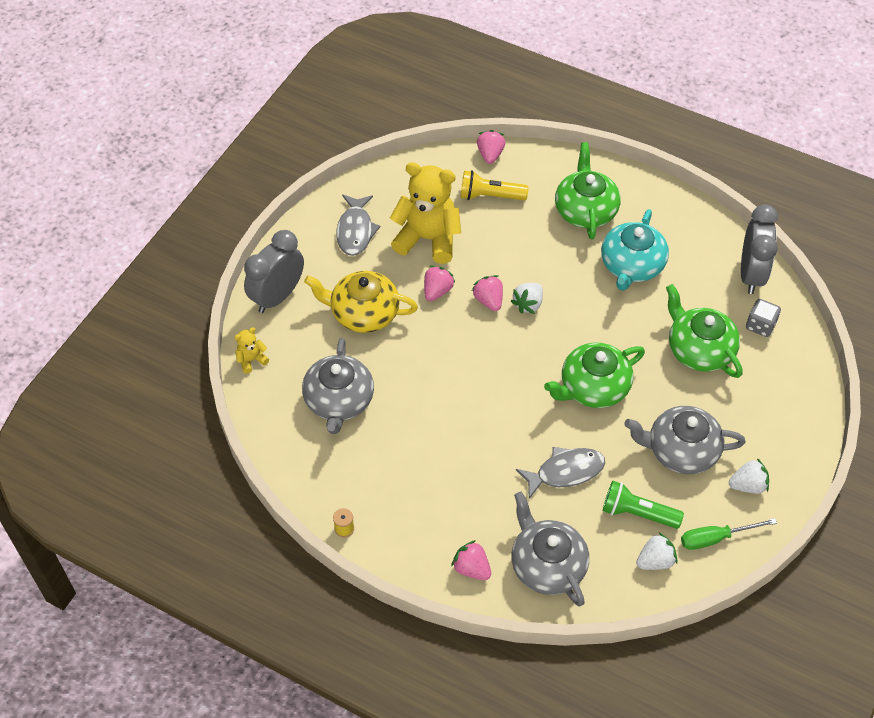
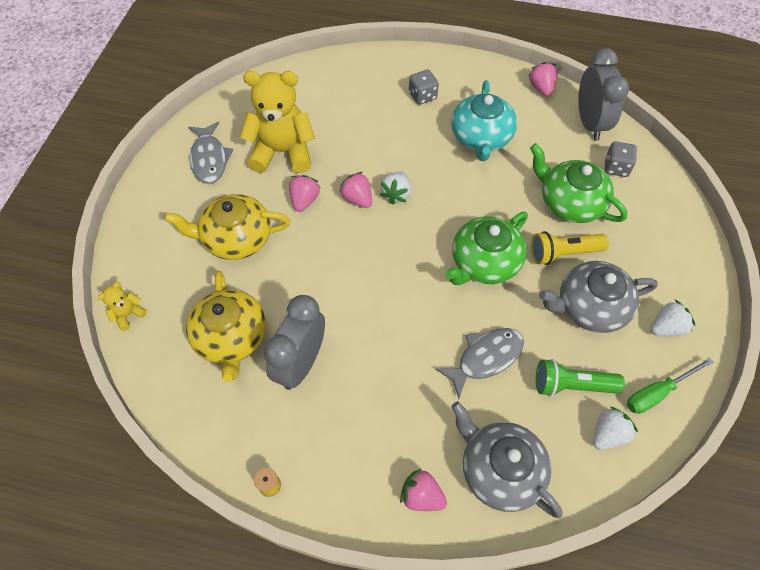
camera: 15 degrees left, 5 degrees up
(277, 296) = (143, 241): grey clock -> grey clock (301, 363)
(339, 401) = (231, 338): grey teapot -> yellow teapot
(490, 155) = (321, 64): pink strawberry -> pink strawberry (541, 88)
(490, 196) = (331, 101): yellow flashlight -> yellow flashlight (563, 253)
(585, 210) = (422, 96): green teapot -> grey dice

